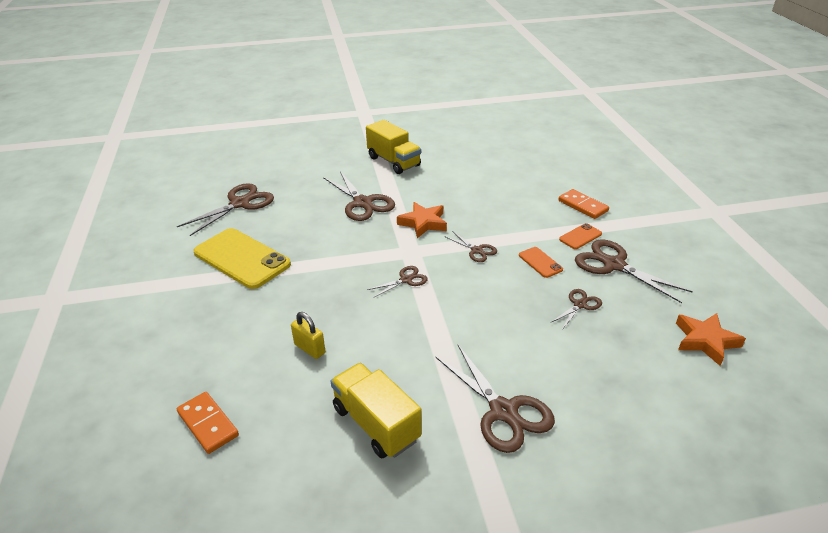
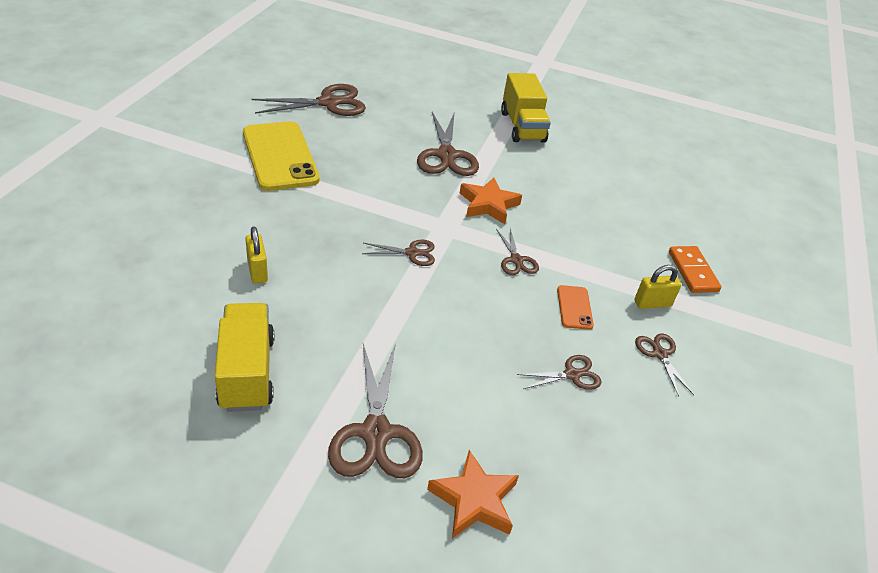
camera: 25 degrees right, 5 degrees up
(208, 424) = (112, 289): orange domino -> none
(580, 236) = (652, 303): orange phone -> yellow padlock
(614, 265) = (660, 354): brown scissors -> brown scissors, size x0.54
(705, 341) = (682, 495): orange star -> orange star (474, 500)

